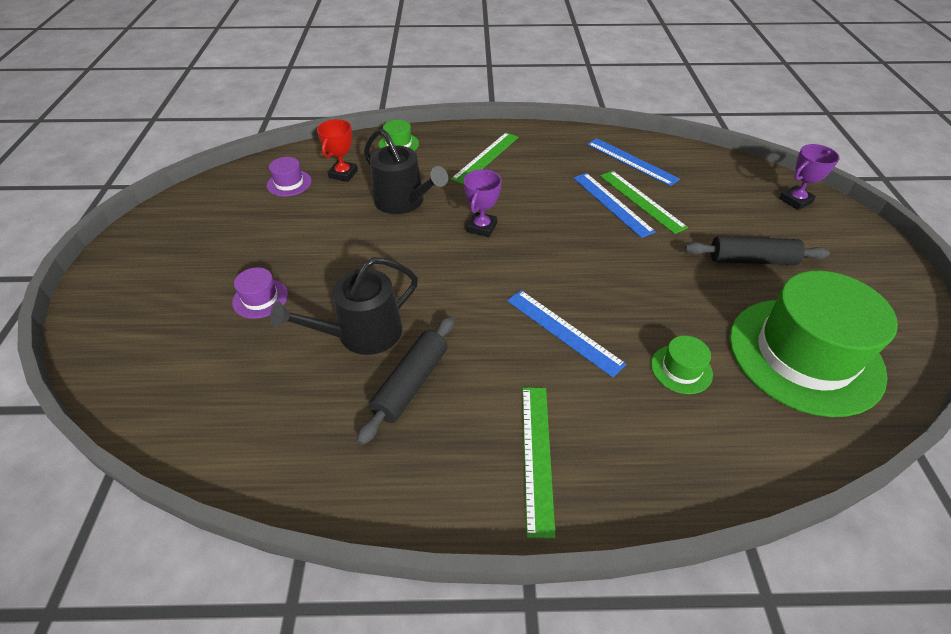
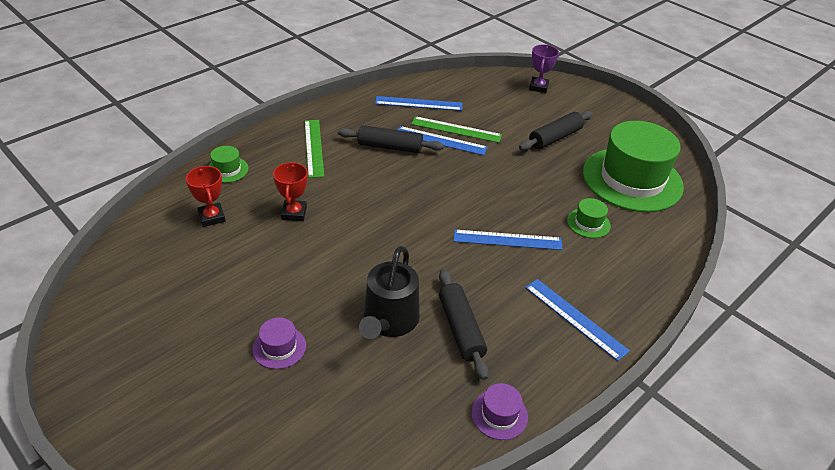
camera: 45 degrees left, 5 degrees down
(289, 183) = (171, 249): purple hat -> purple hat (499, 414)
(403, 201) = (294, 213): black watering can -> red trophy
(482, 227) = (376, 202): purple trophy -> none
(537, 456) = (575, 318): green ruler -> blue ruler
(554, 187) = (390, 147): none -> black rolling pin

